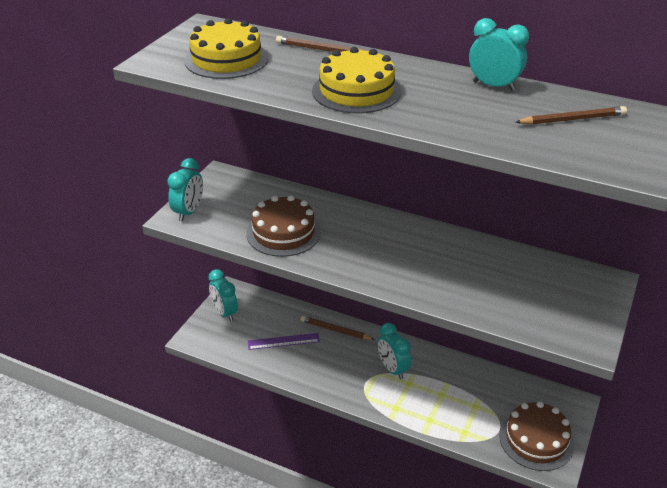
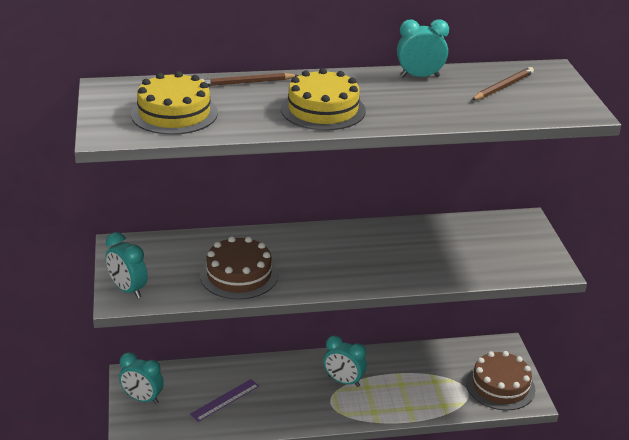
camera: 35 degrees left, 5 degrees down
(189, 212) = (128, 289): turquoise clock -> turquoise clock turned 150 degrees clockwise
(335, 330) = (264, 370): brown pencil -> none

